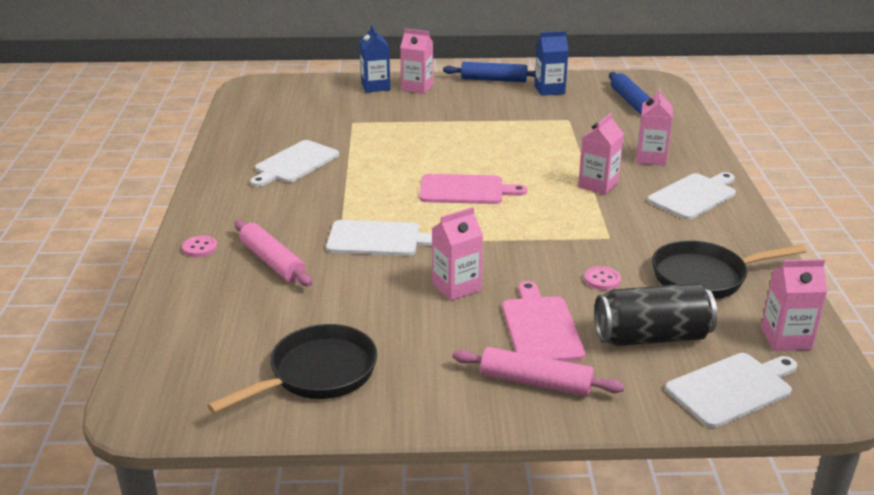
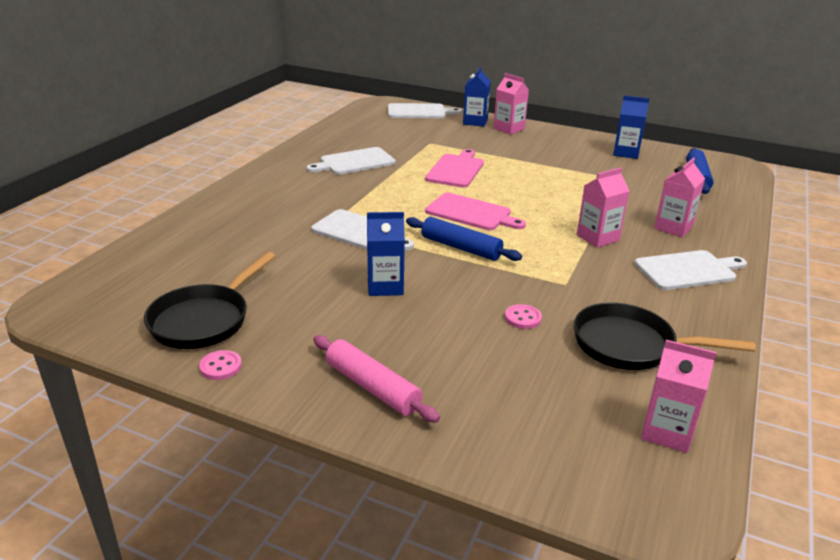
camera: 25 degrees right, 0 degrees up
(200, 248) = (223, 203): pink button -> pink button (221, 366)
(272, 262) = (262, 227): pink rolling pin -> none
(317, 374) = (204, 320): black pan -> black pan turned 135 degrees clockwise
(456, 287) = (385, 286): pink carton -> blue carton
(494, 80) = (581, 136): blue rolling pin -> blue rolling pin (461, 247)
(540, 327) = (425, 341): pink cutting board -> pink cutting board (456, 170)
(651, 337) = (522, 383): black can -> none
(732, 388) = (560, 461): white cutting board -> white cutting board (419, 112)

